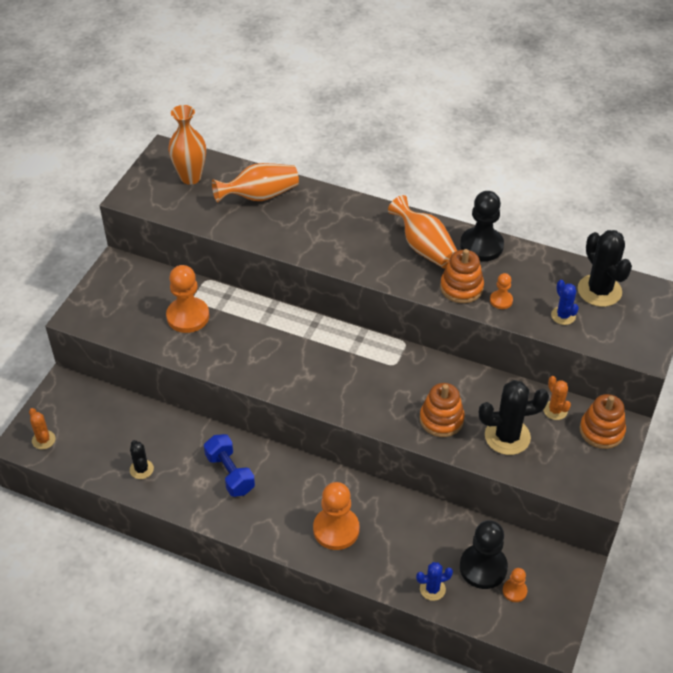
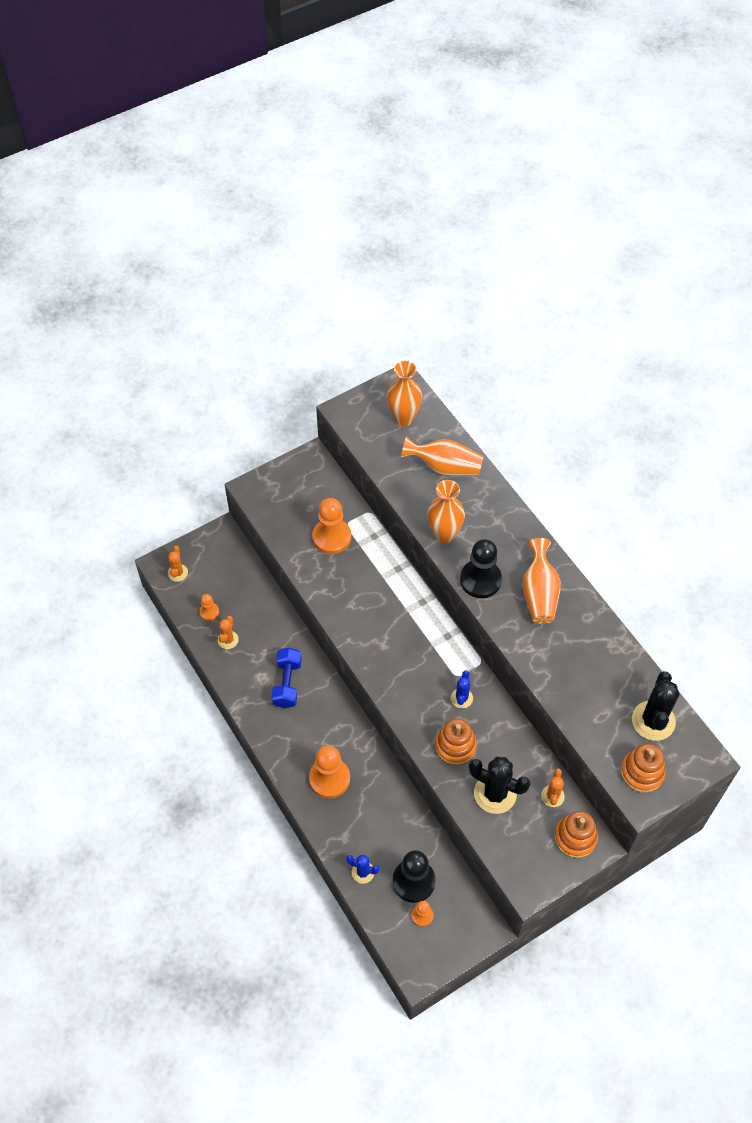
camera: 35 degrees right, 10 degrees up
(141, 469) = (228, 640): black cactus -> orange cactus
(304, 246) = (444, 535): none -> orange vase
(461, 288) = (539, 648): orange stacking toy -> orange stacking toy (642, 772)
(481, 246) = (588, 619): black pawn -> black pawn (480, 580)
(501, 300) = (562, 679): orange pawn -> orange pawn (209, 612)
(563, 316) = (602, 725): blue cactus -> blue cactus (461, 698)

